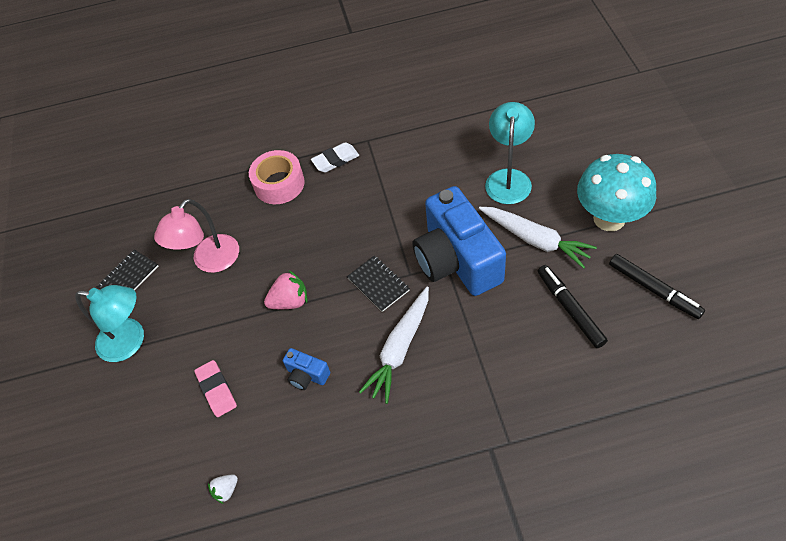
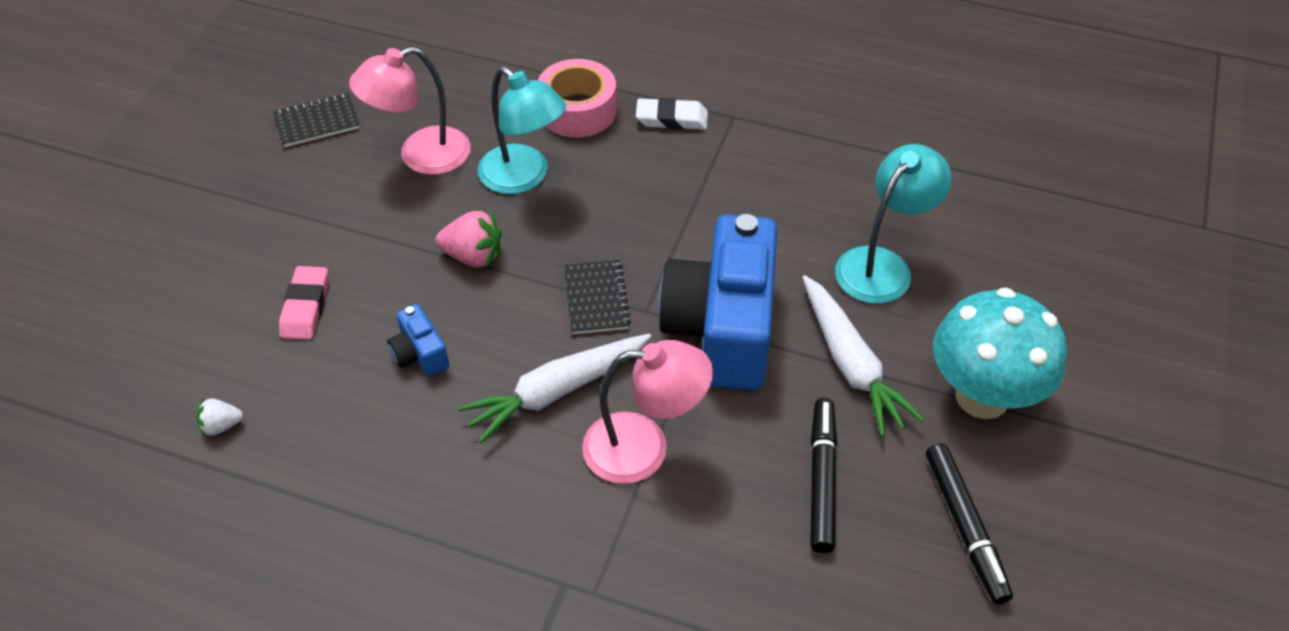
camera: 25 degrees right, 5 degrees down
(130, 341) = (260, 195): turquoise lamp -> turquoise lamp (524, 177)
(470, 349) = (644, 448): none -> pink lamp

